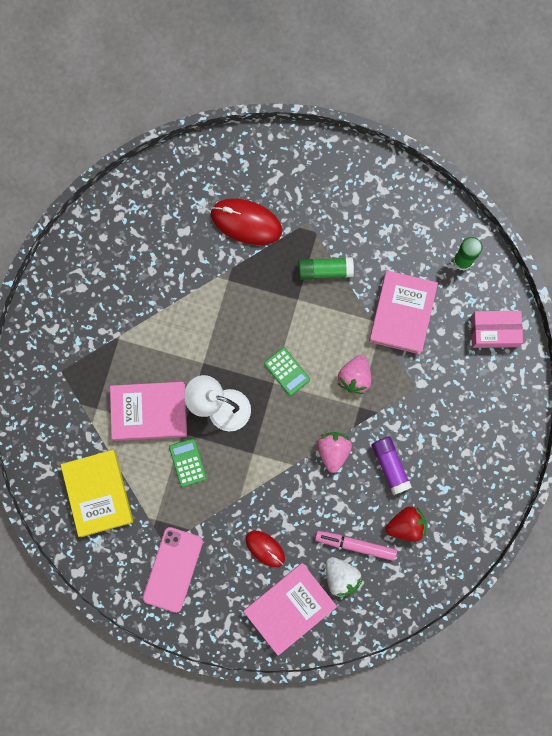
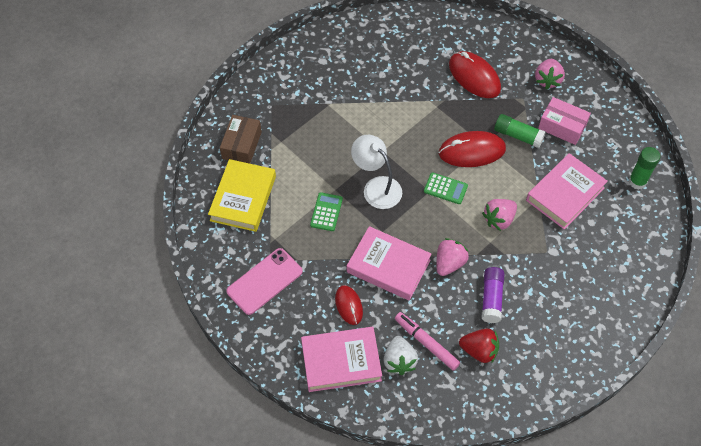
camera: 30 degrees right, 20 degrees down
(59, 435) = (241, 145): none -> brown box
(149, 412) = (319, 163): pink book -> pink book (388, 266)
(287, 371) = (445, 188): green calculator -> green calculator turned 60 degrees counterclockwise
(290, 314) = (472, 151): none -> red mouse
(321, 186) = (547, 80): none -> pink strawberry
(494, 331) = (638, 244): pink box -> pink box (562, 126)

